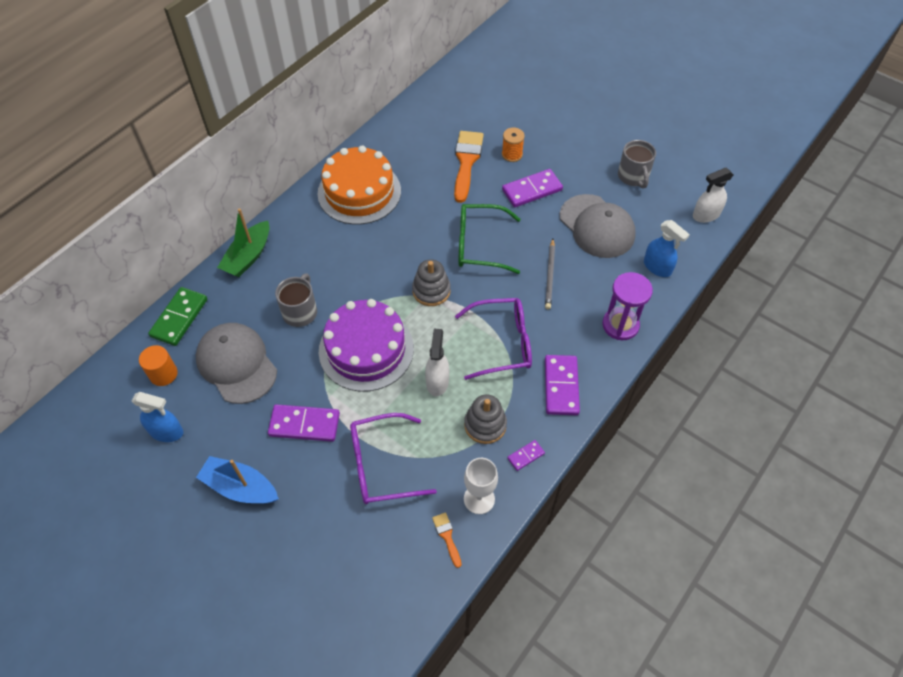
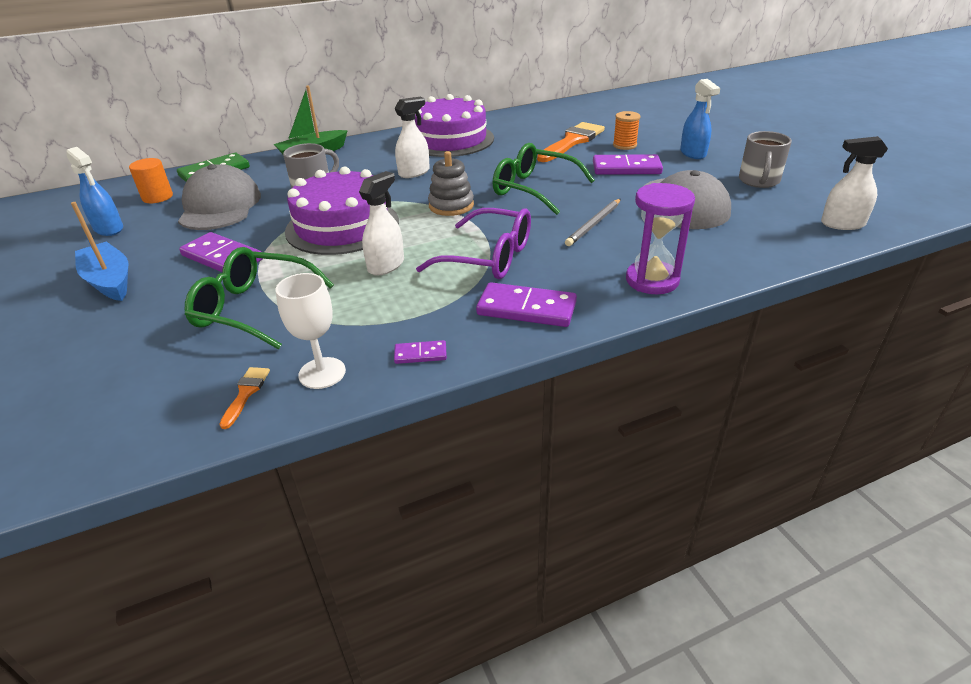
camera: 30 degrees right, 20 degrees down
(359, 192) = (450, 140): orange cake -> purple cake
(366, 255) = (414, 172): none -> white spray bottle
(382, 465) = (254, 308): purple glasses -> green glasses
(485, 425) = (401, 312): grey stacking toy -> none
(561, 386) = (526, 309): purple domino -> purple domino turned 75 degrees clockwise
(657, 267) = (742, 248): blue spray bottle -> blue spray bottle (693, 153)

